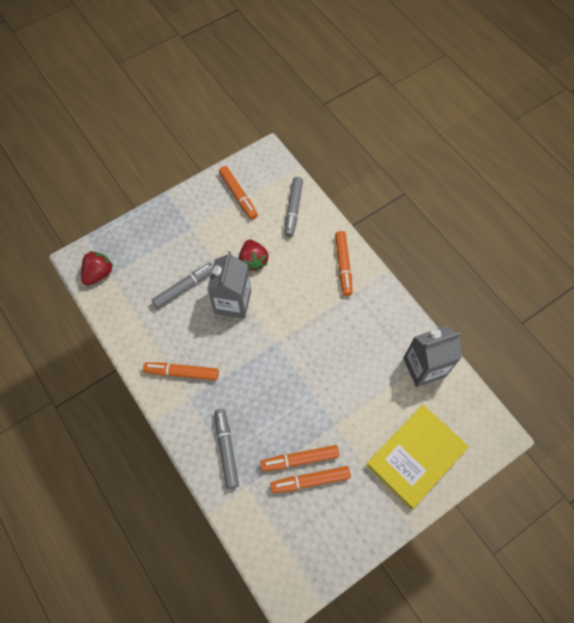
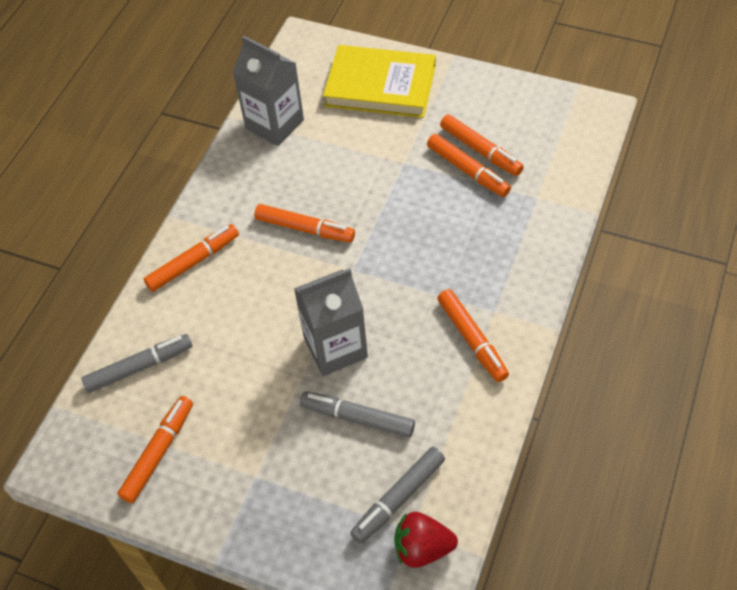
camera: 120 degrees left, 10 degrees down
(226, 449) = (517, 238): grey marker -> grey marker (398, 498)
(253, 261) = (257, 363): red strawberry -> none
(324, 334) = (305, 229): none -> orange marker

